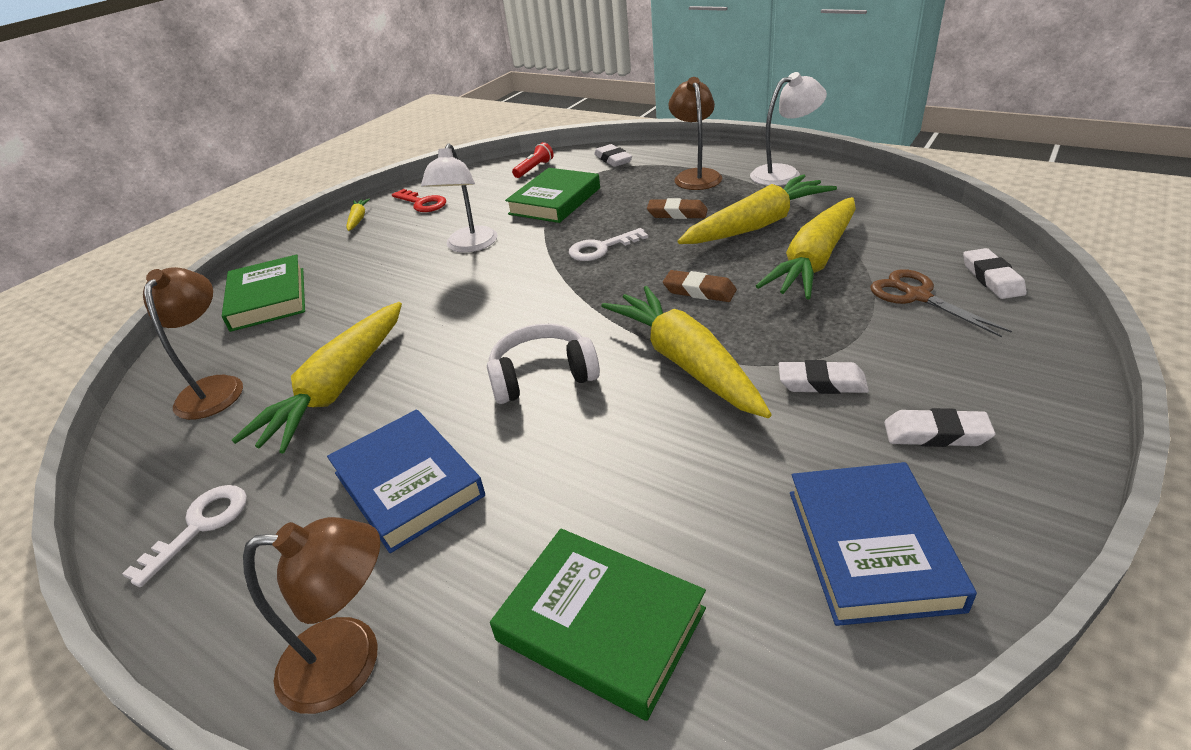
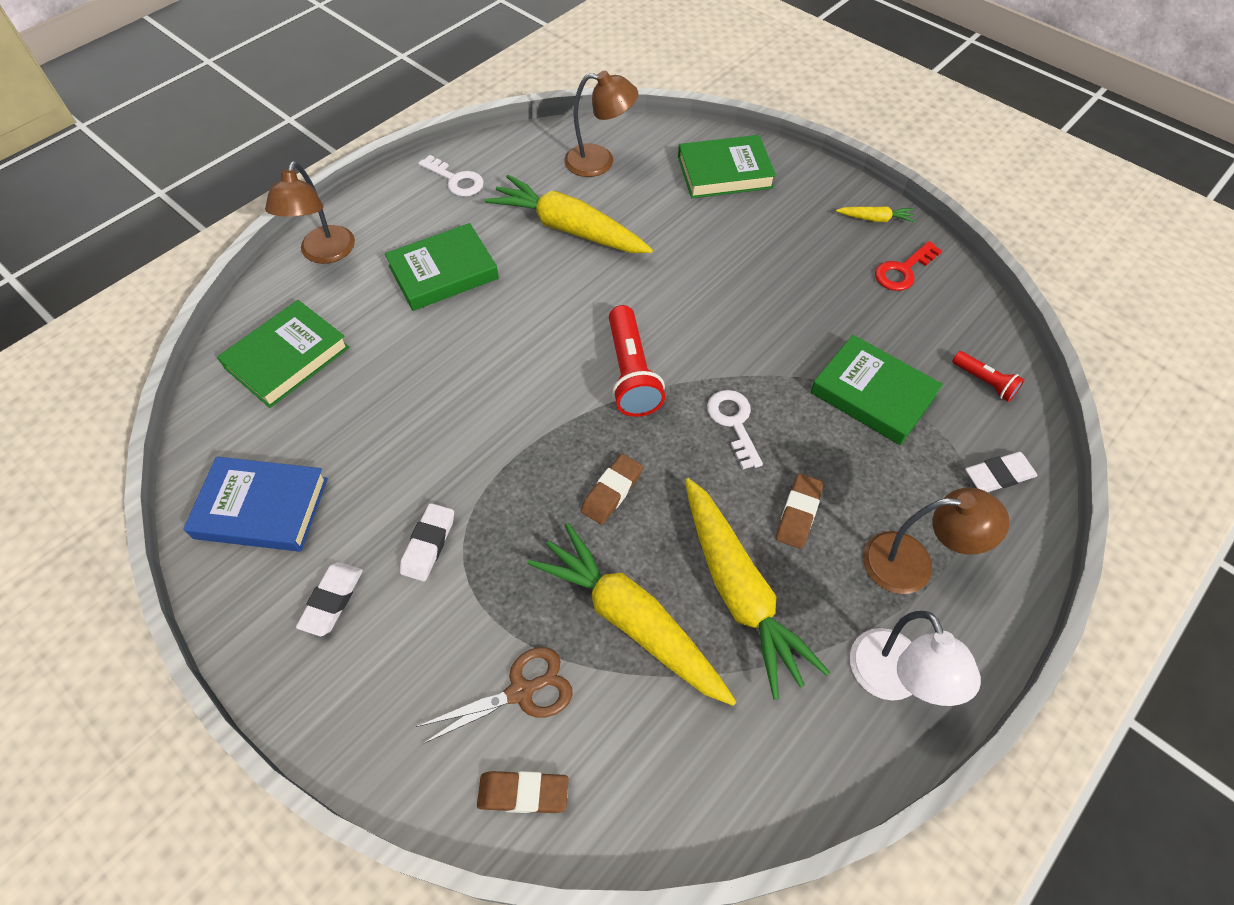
camera: 95 degrees right, 20 degrees up
(408, 484) = (443, 272): blue book -> green book
(469, 246) = (779, 310): white lamp -> none
(542, 376) = (527, 351): white headphones -> none
(559, 305) = (631, 373): none -> red flashlight
(685, 362) = (501, 452): yellow carrot -> none
(992, 278) = (523, 793): white eraser -> brown eraser

